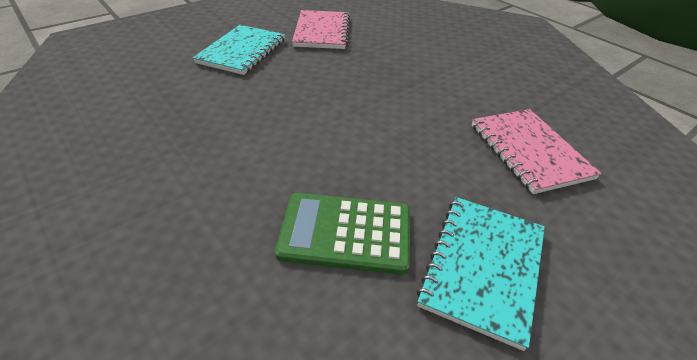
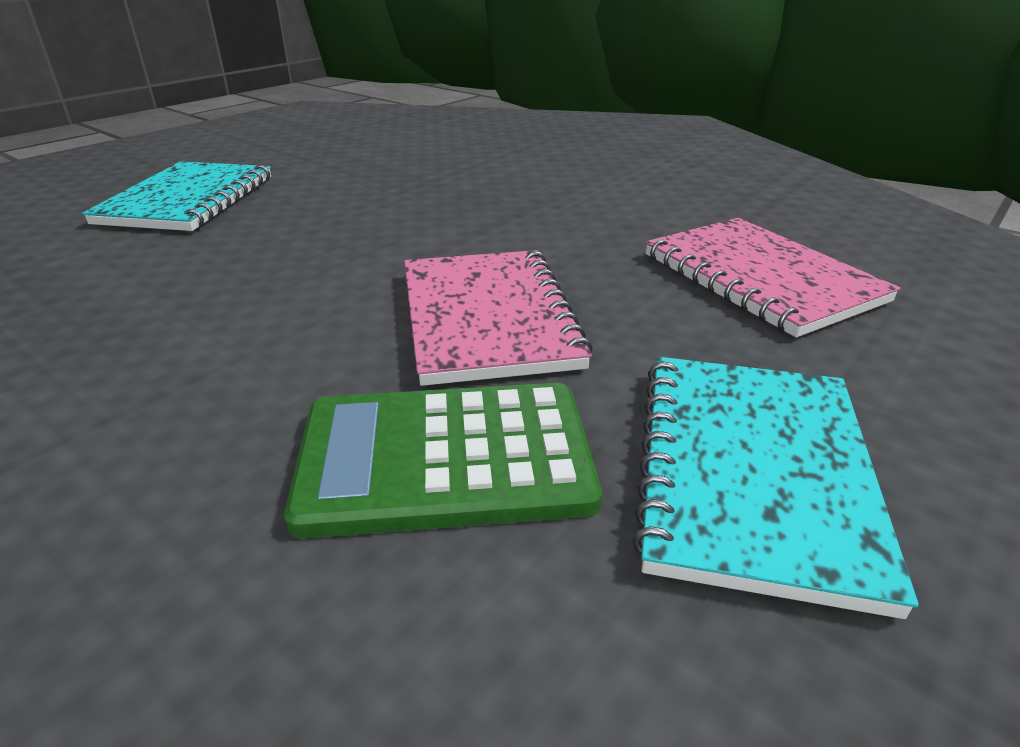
camera: 10 degrees left, 10 degrees down
(322, 31) = (340, 161): pink notebook -> pink notebook (487, 318)

